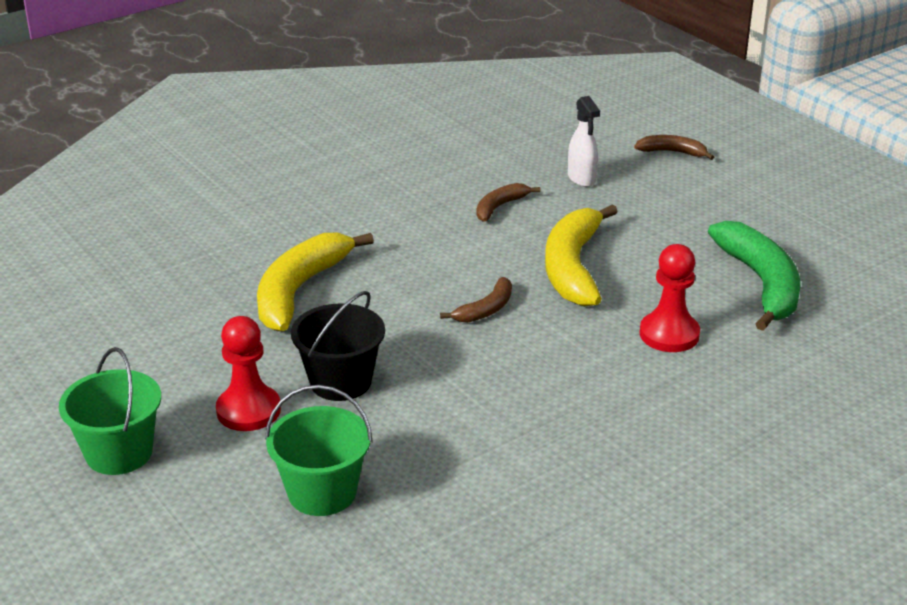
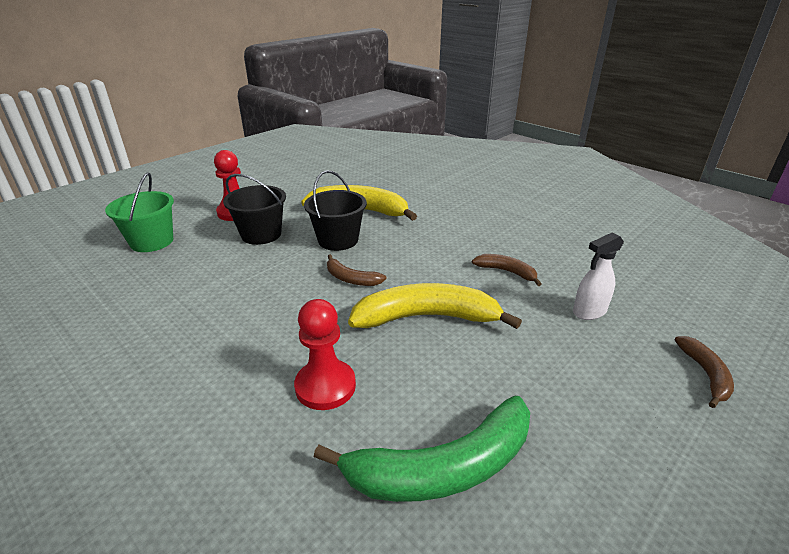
camera: 80 degrees right, 0 degrees up
(119, 453) = (207, 188): green bucket -> none
(384, 314) = (338, 240): none -> black bucket

